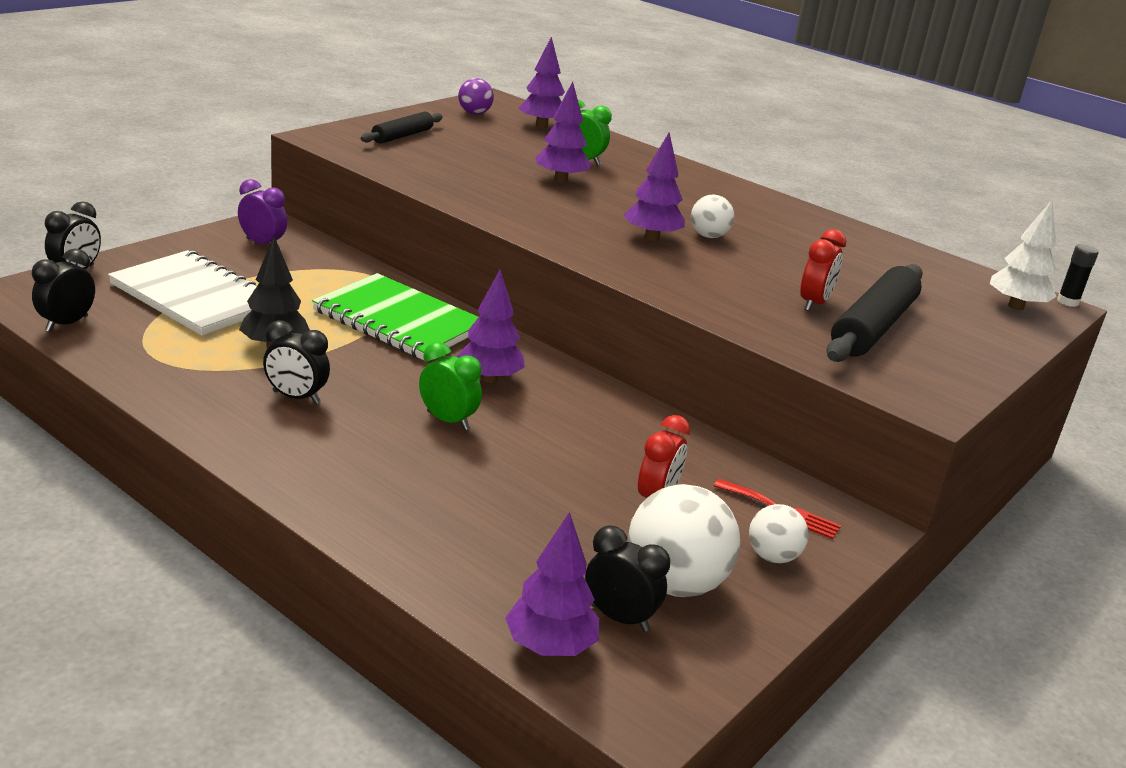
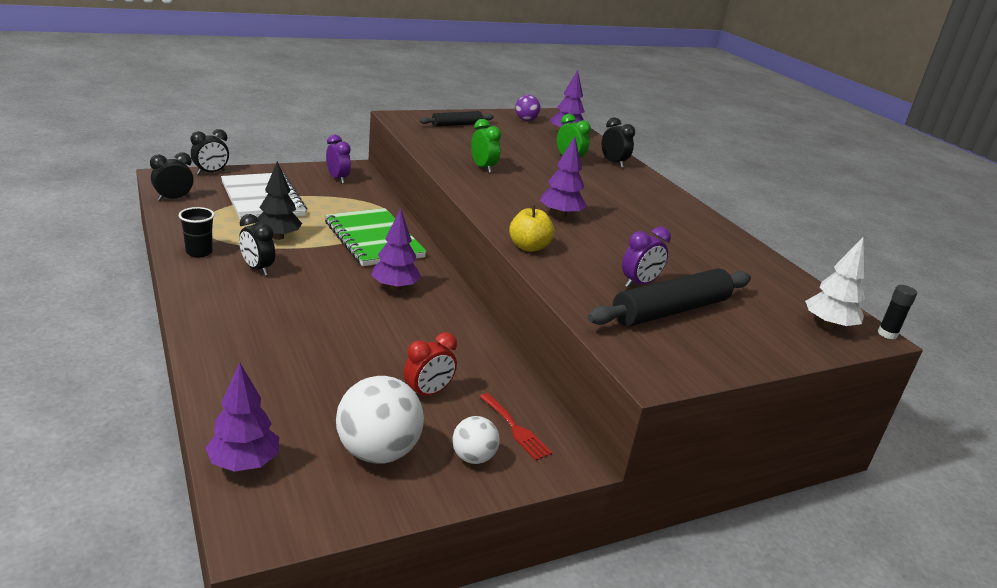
camera: 25 degrees right, 0 degrees up
(193, 394) = (199, 252): none -> black cup
(447, 420) = (337, 306): green clock -> green clock (483, 168)
(560, 180) = (537, 168): purple tree -> none
(619, 618) = (312, 461): black clock -> black clock (613, 163)
(663, 286) = (528, 247): none -> yellow apple
(708, 236) = (608, 223): white ball -> none
(814, 304) = (639, 284): red clock -> purple clock

